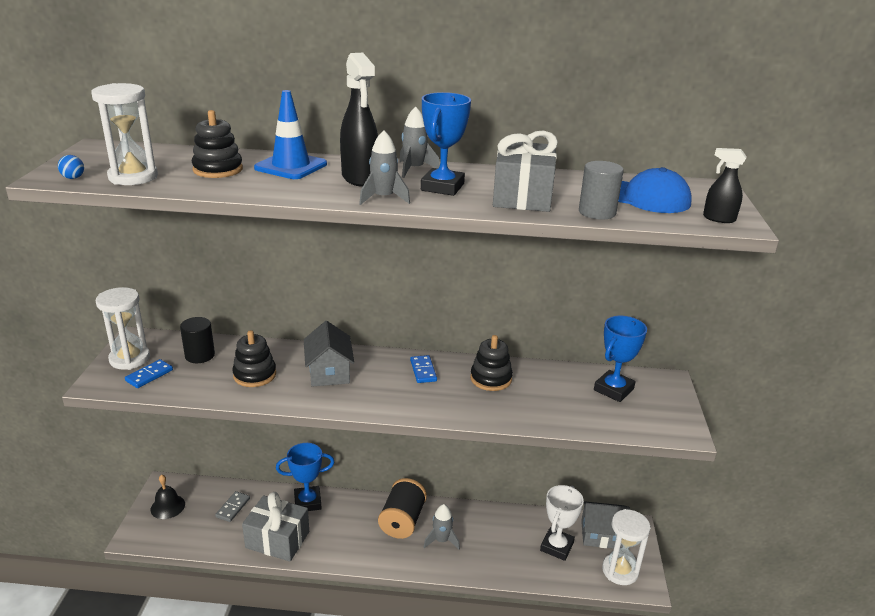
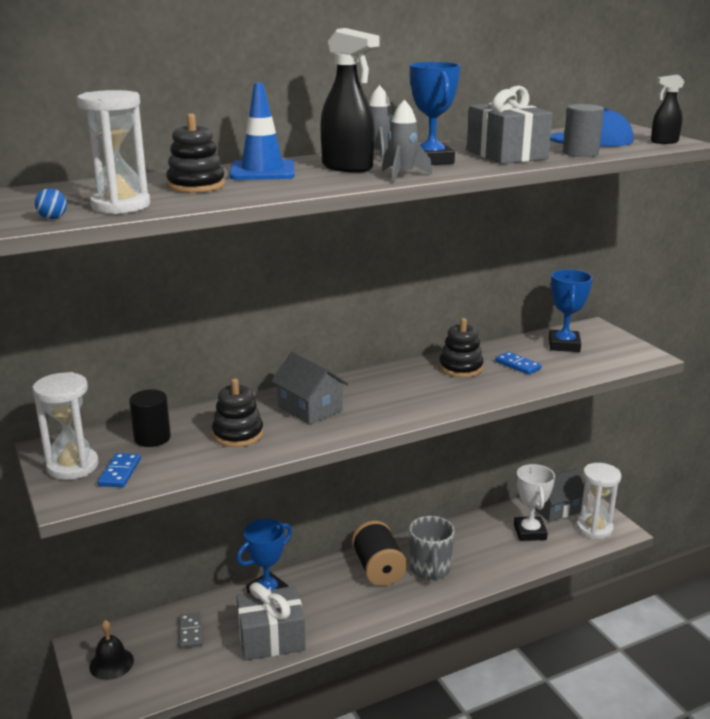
camera: 30 degrees left, 5 degrees down
(423, 371) = (395, 380): blue domino -> blue domino (517, 365)
(441, 540) = (430, 569): grey rocket -> grey mug

